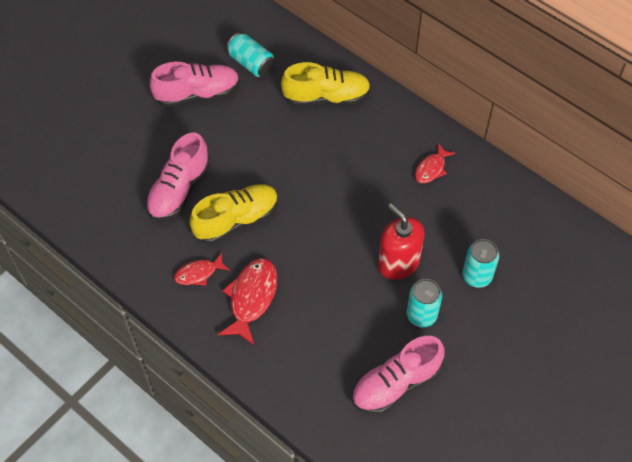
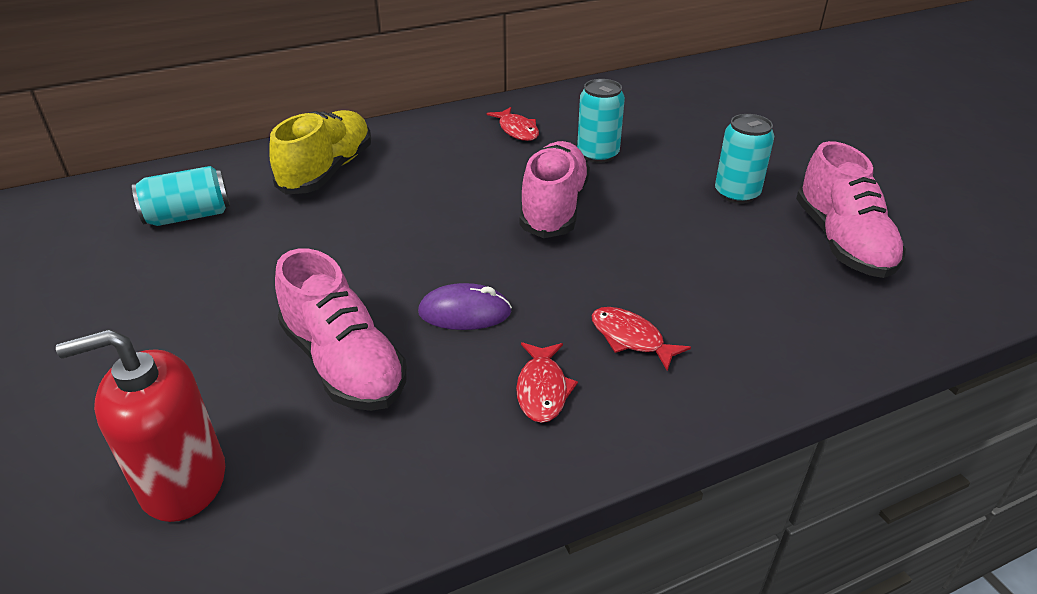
camera: 65 degrees left, 20 degrees down
(197, 94) = (173, 285): pink shoe -> pink shoe (554, 207)
(236, 220) = (464, 312): yellow shoe -> purple mouse
(251, 298) = (630, 338): red fish -> red fish, size x0.59
(398, 263) = (644, 189): red soap dispenser -> red soap dispenser (183, 481)
(477, 276) = (696, 143): turquoise can -> turquoise can (598, 154)

